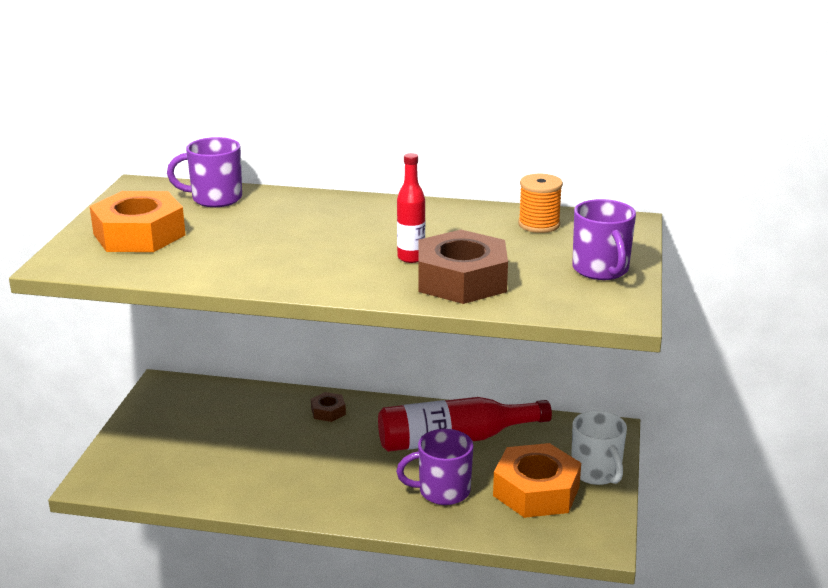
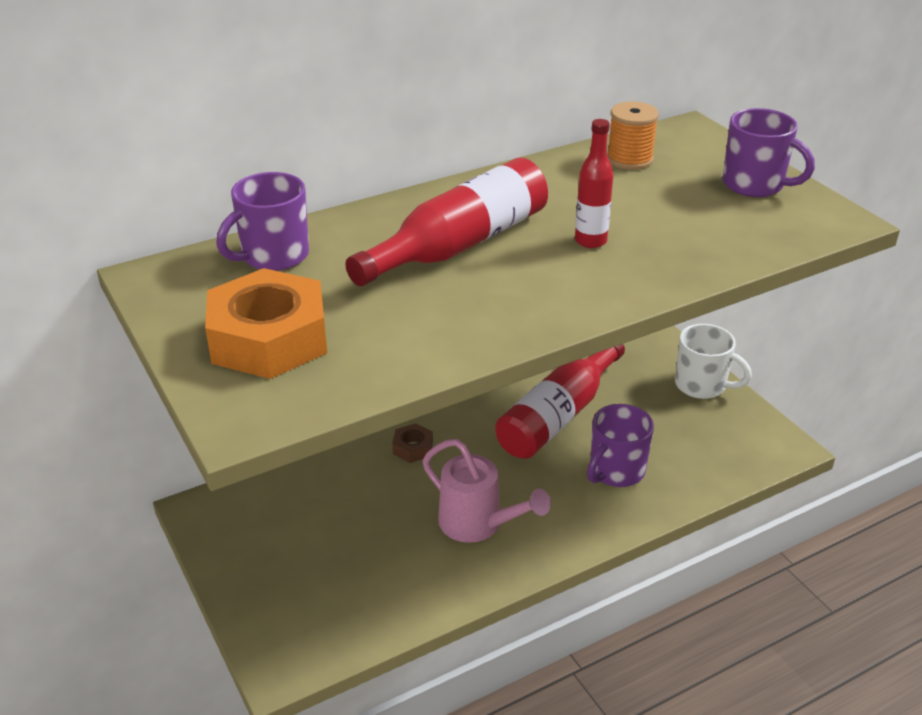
camera: 40 degrees left, 10 degrees up
(304, 473) = (478, 524): none -> pink watering can
(326, 230) = (459, 245): none -> red bottle
(462, 280) = (674, 245): brown nut -> none
(536, 491) = (683, 428): orange nut -> none

